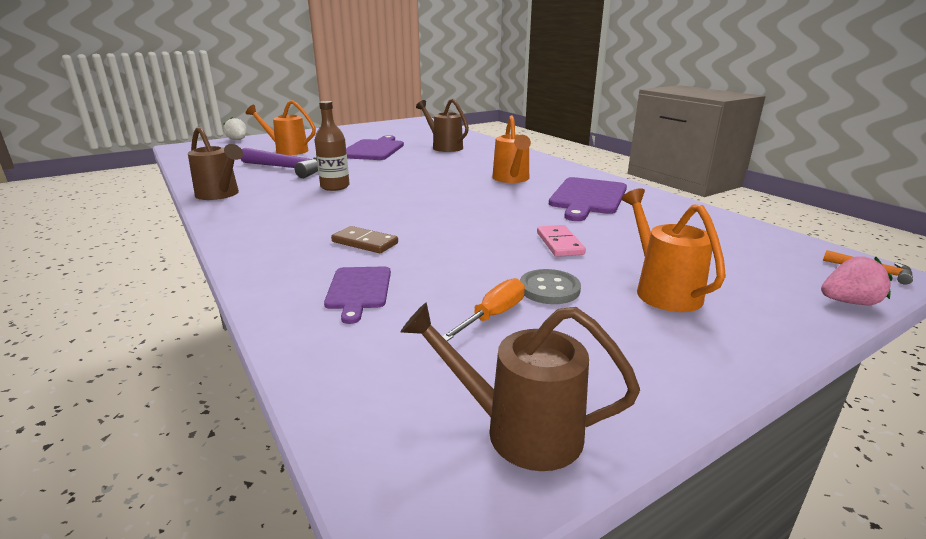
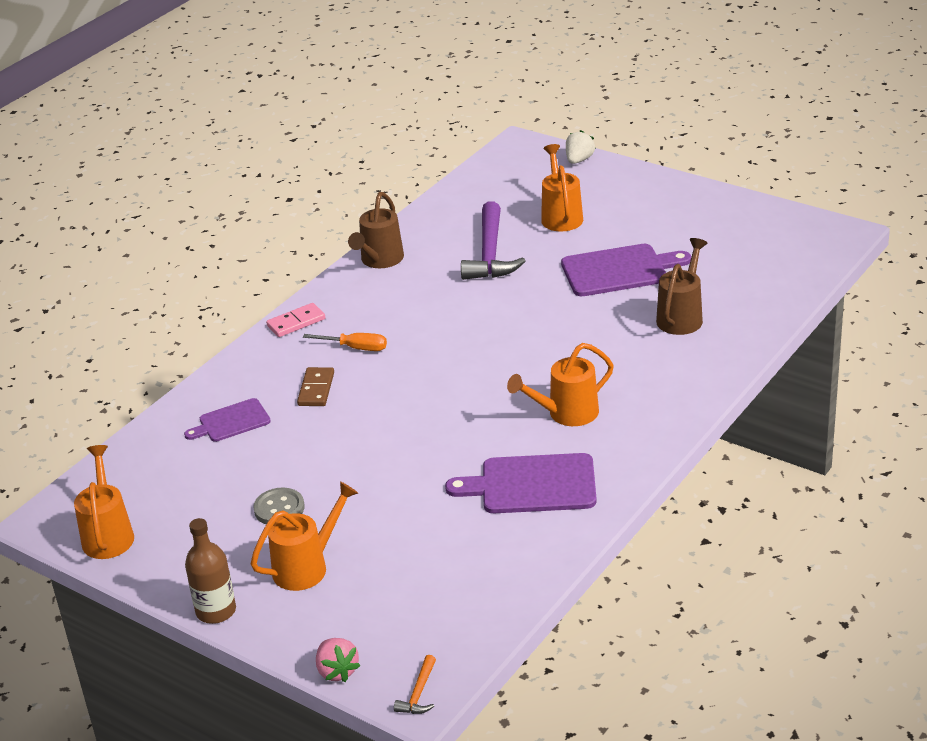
camera: 70 degrees right, 10 degrees up
(335, 187) = (449, 310): brown bottle -> brown bottle (216, 611)
(493, 316) = (224, 493): orange screwdriver -> orange screwdriver (355, 348)
(519, 430) = (108, 534): brown watering can -> orange watering can
(560, 243) = (377, 494): pink domino -> pink domino (296, 322)

